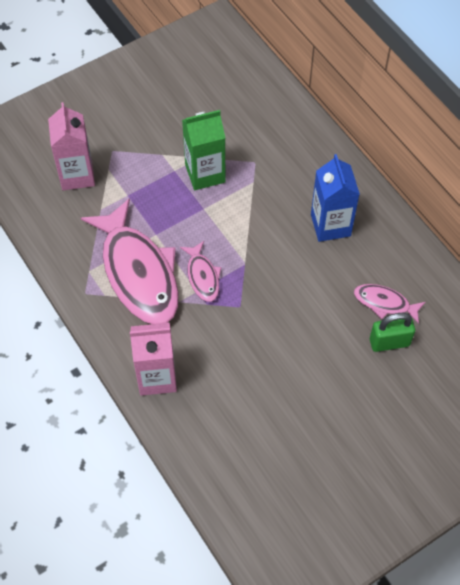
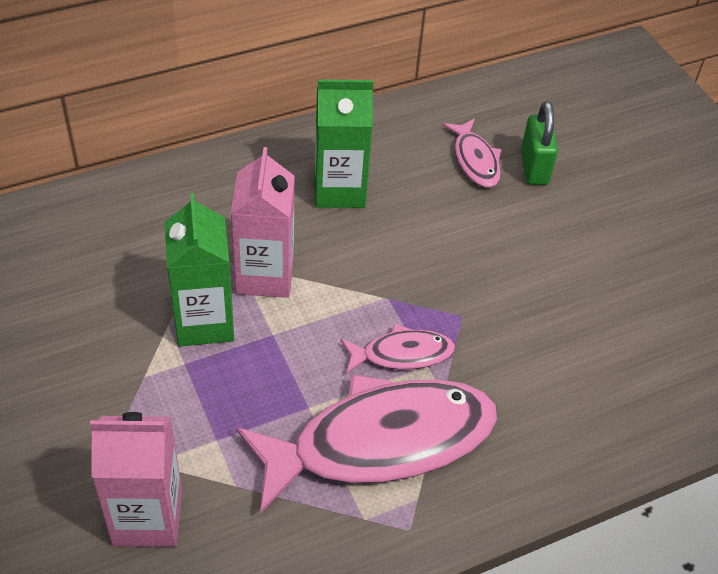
camera: 85 degrees left, 10 degrees down
(157, 377) = (577, 440): pink carton -> pink carton (265, 275)
(330, 225) = (339, 190): blue carton -> green carton
(384, 303) = (475, 160): pink fish -> pink fish turned 45 degrees counterclockwise

